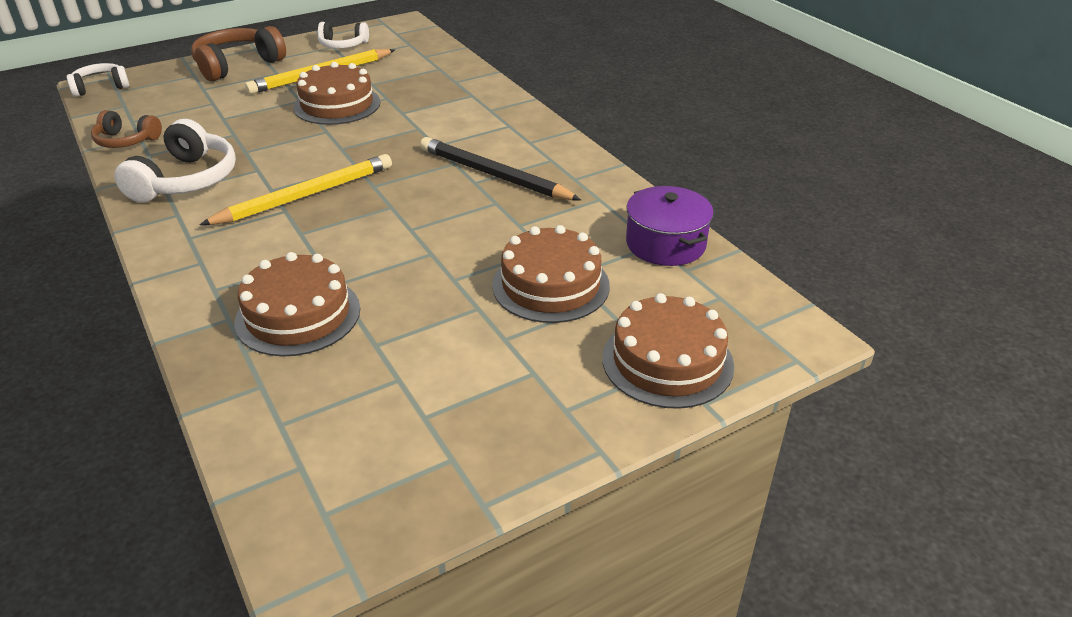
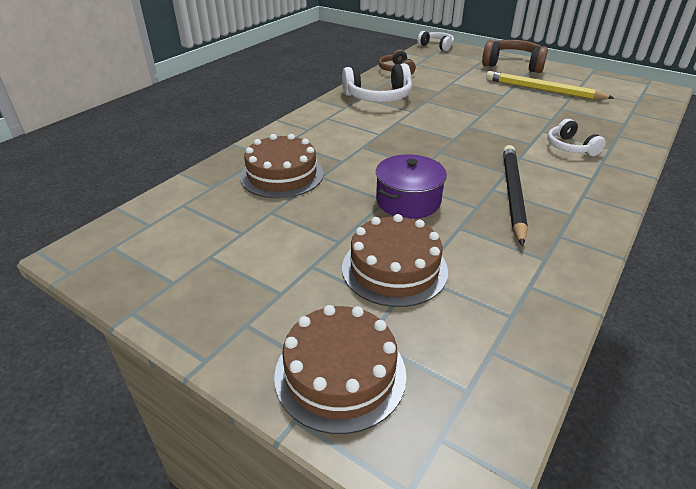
camera: 65 degrees right, 0 degrees up
(306, 195) = (402, 134): yellow pencil -> none
(337, 105) = (516, 107): brown cake -> none
(343, 45) = (592, 82): white headphones -> white headphones (570, 147)
(665, 244) = (520, 323): purple pot -> purple pot (408, 201)

